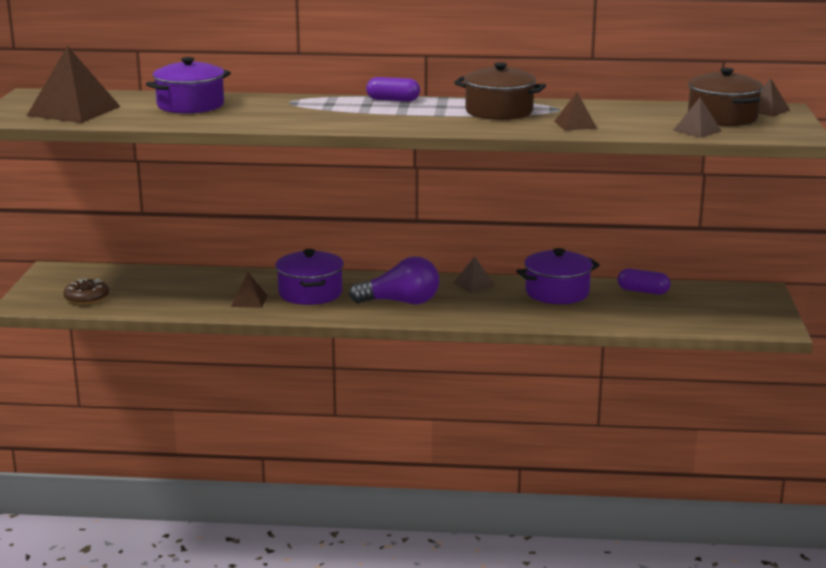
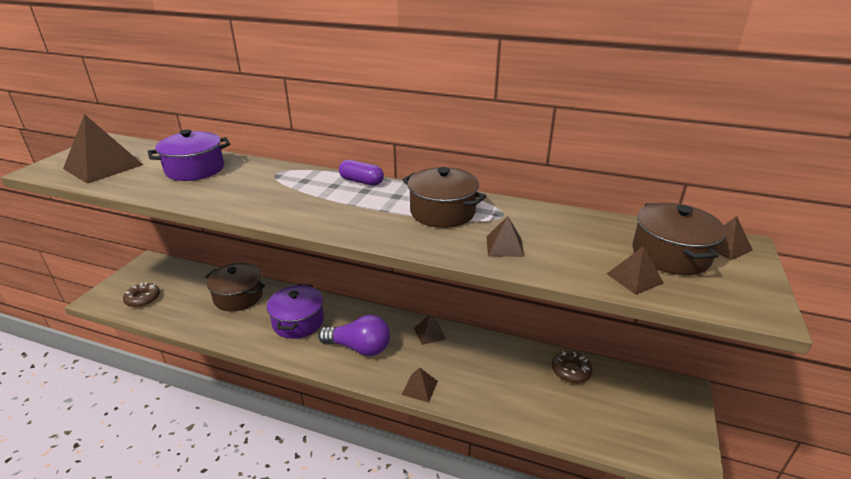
camera: 15 degrees right, 10 degrees up
(213, 283) = (238, 297): none -> brown pot
(249, 301) = (248, 323): brown pyramid -> brown pyramid (420, 387)
(557, 292) = (494, 358): purple pot -> none
(643, 291) = (571, 371): purple capsule -> brown donut

